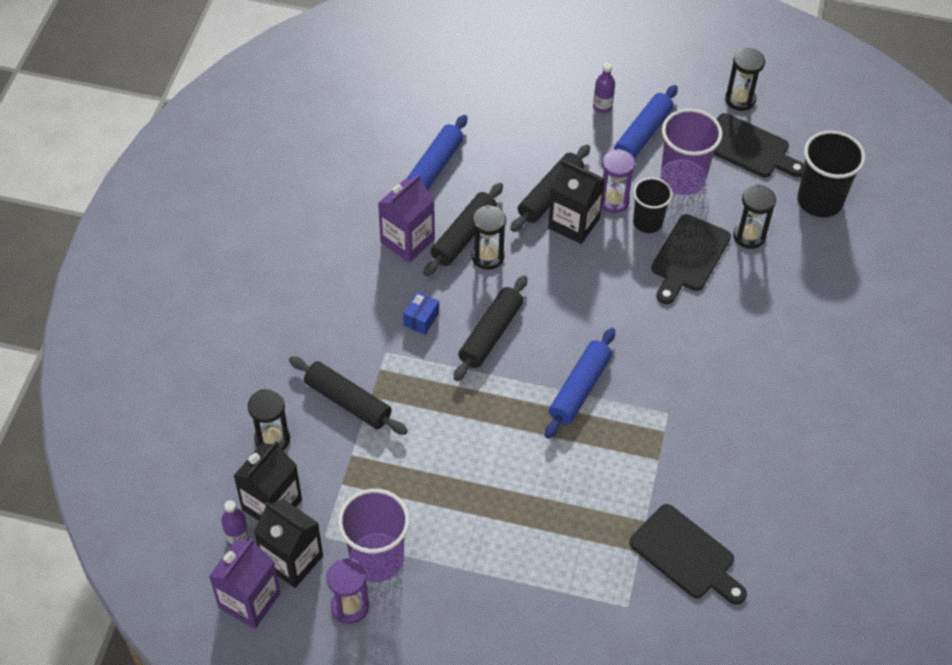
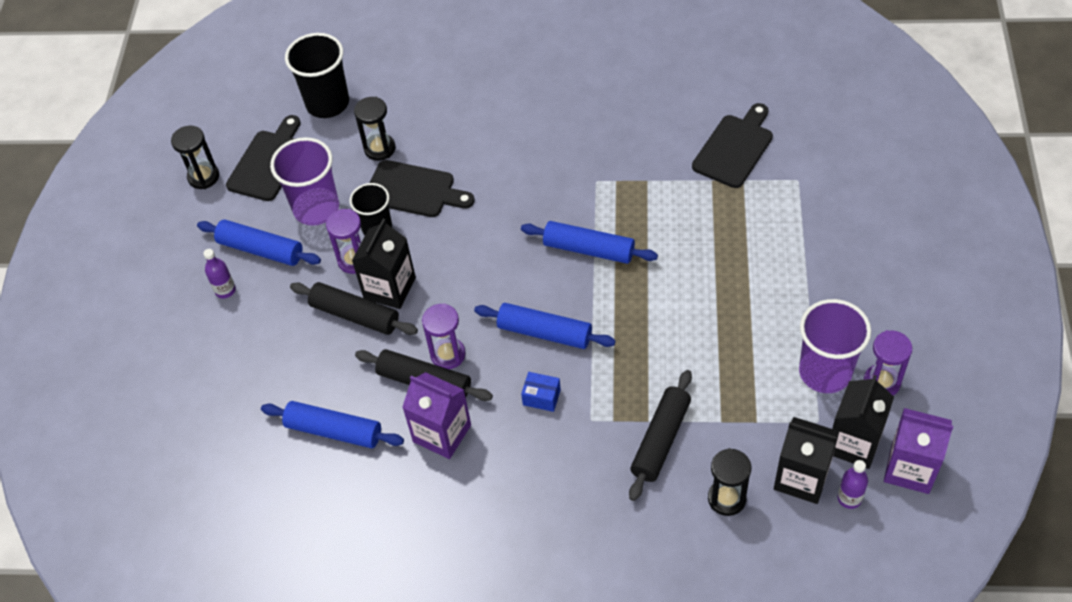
camera: 95 degrees left, 0 degrees up
(487, 256) = (448, 354): black hourglass -> purple hourglass
(490, 334) = (544, 333): black rolling pin -> blue rolling pin

